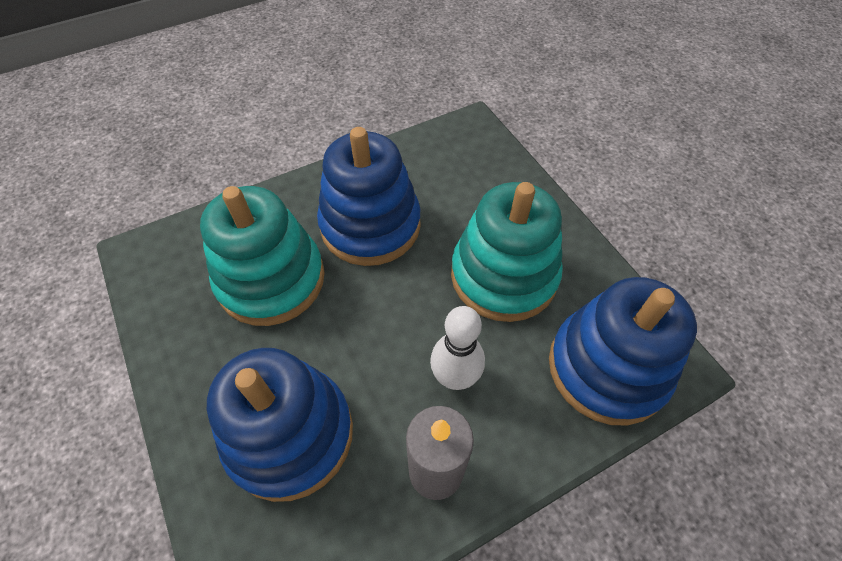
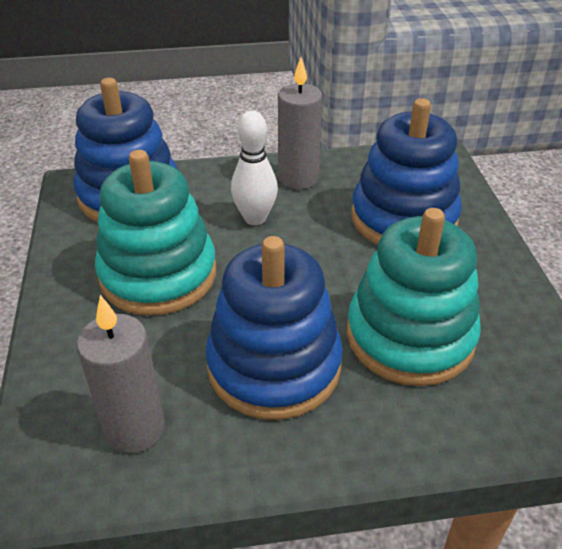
camera: 160 degrees left, 15 degrees down
(439, 163) = (135, 428): none -> grey candle

